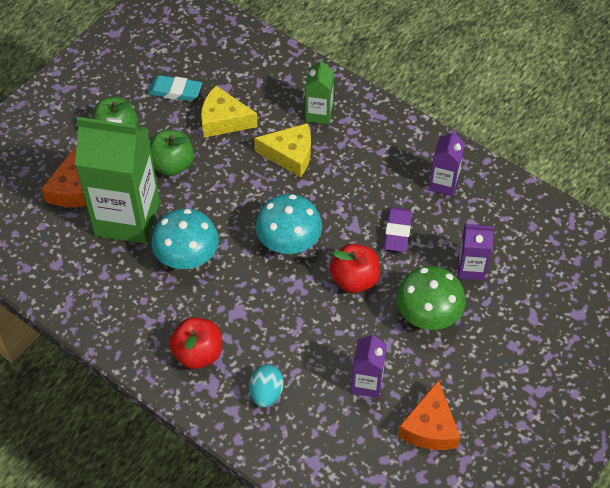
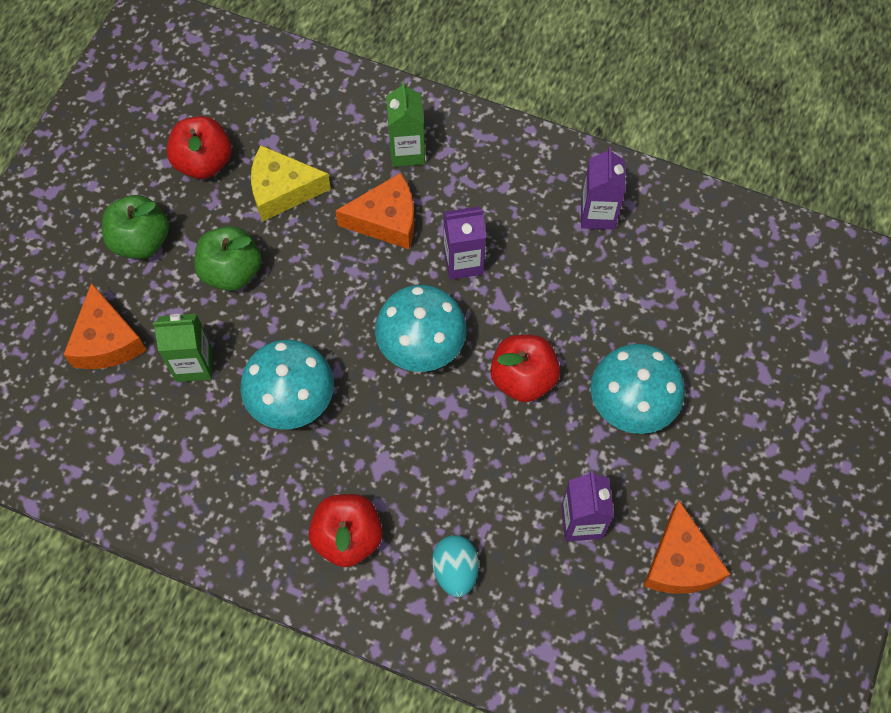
camera: 15 degrees left, 10 degrees up
(127, 218) = (194, 364): green carton -> green carton, size x0.48
(175, 91) = (204, 162): turquoise eraser -> red apple
(290, 155) = (386, 220): yellow cheese -> orange cheese
(397, 232) = (559, 297): purple eraser -> none
(428, 314) = (631, 403): green mushroom -> turquoise mushroom
(471, 268) = (667, 325): purple carton -> purple carton (463, 262)

